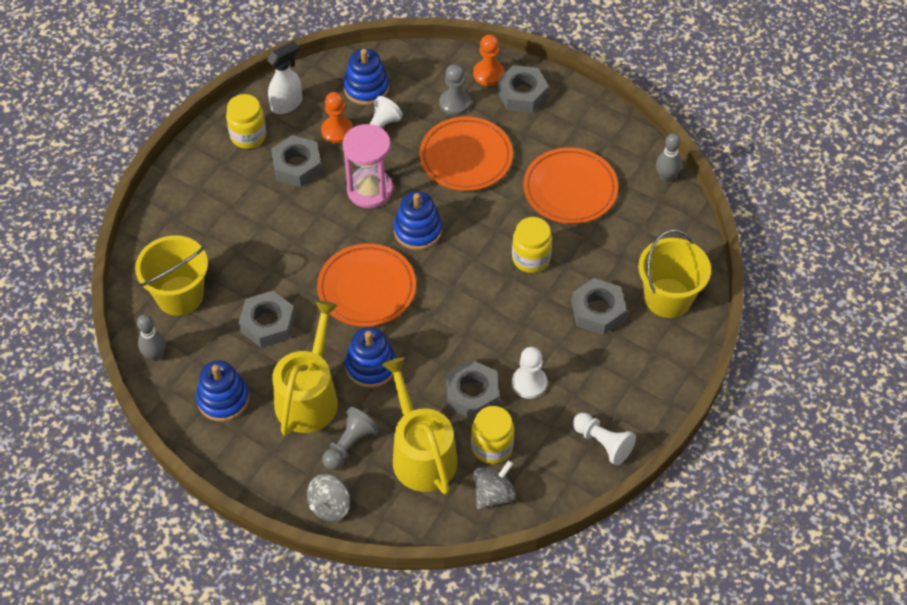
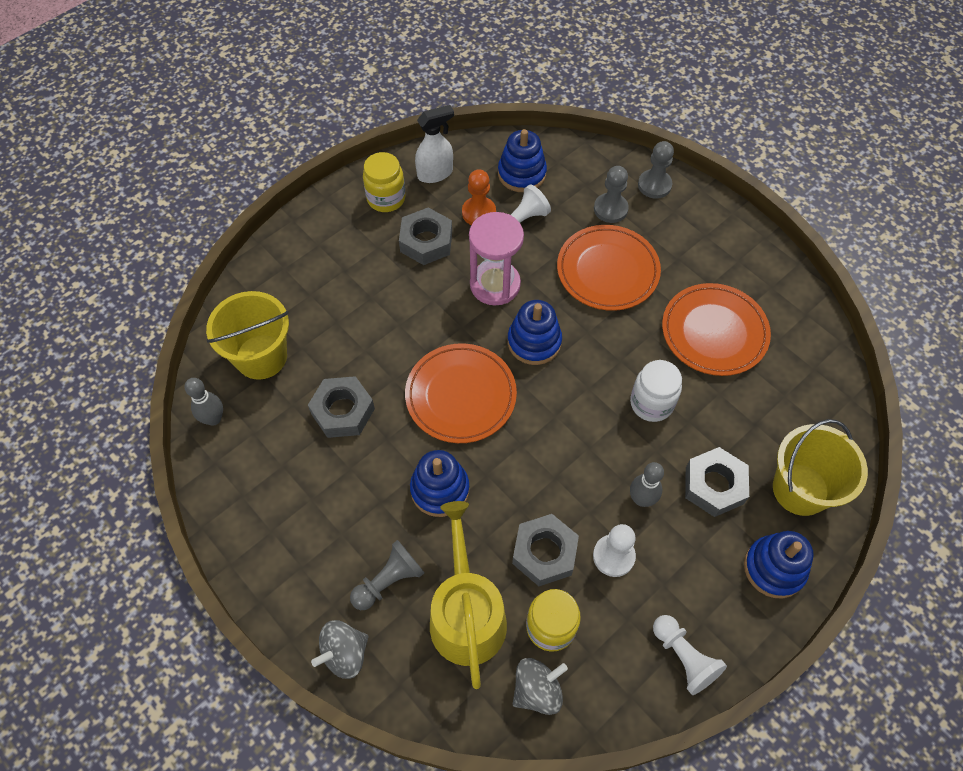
camera: 15 degrees right, 5 degrees up
(223, 399) = (268, 488): blue stacking toy -> blue stacking toy (774, 568)
(309, 396) = (361, 509): yellow watering can -> none
(488, 74) = (654, 185): orange pawn -> grey pawn
(522, 94) = (685, 214): grey nut -> none
(531, 258) = (651, 403): yellow jar -> white jar
(666, 177) = (826, 342): grey bowling pin -> grey bowling pin (641, 499)

